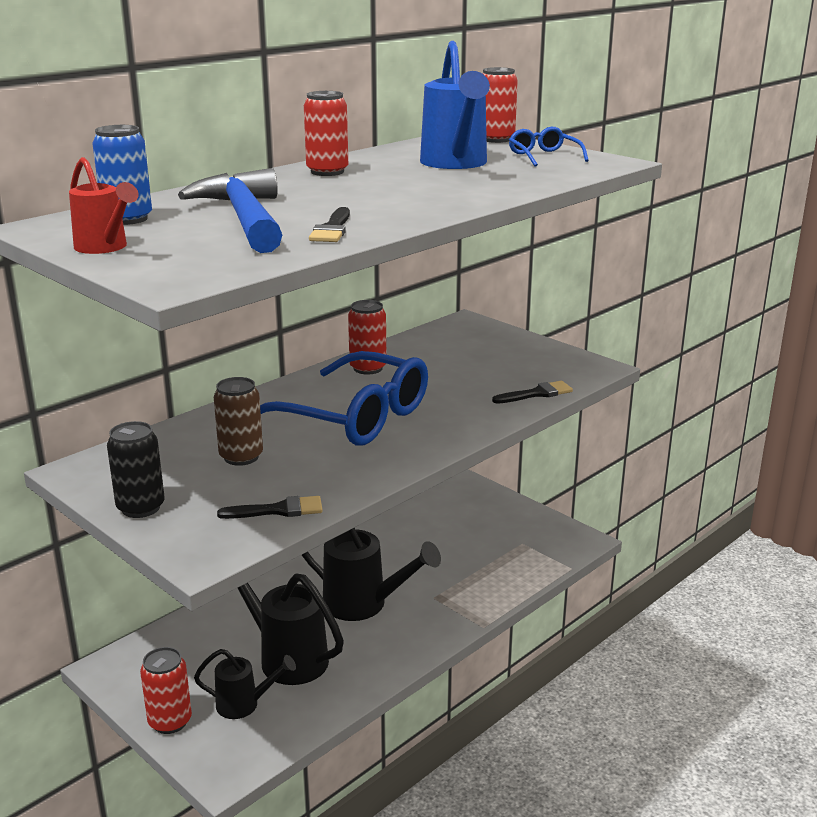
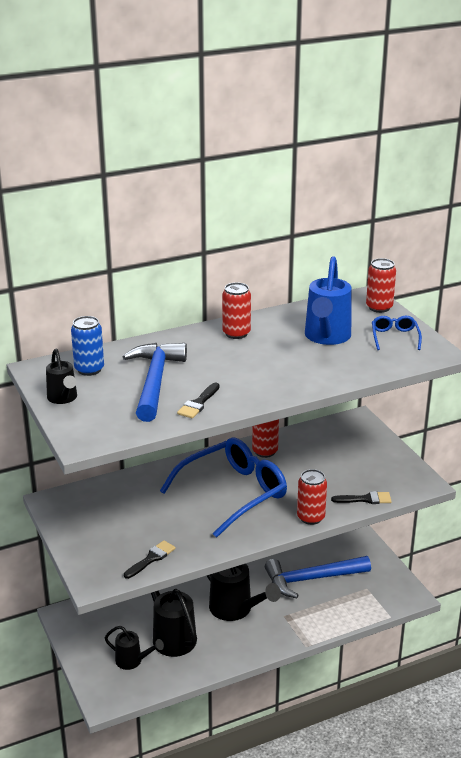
camera: 20 degrees right, 5 degrees up
(105, 248) = (63, 398): red watering can -> black watering can
(140, 508) = (76, 538): black can -> none
(170, 721) = (86, 660): red can -> red can (310, 517)
(241, 457) = (149, 512): brown can -> none
(278, 510) = (151, 558): black brush -> black brush turned 60 degrees counterclockwise
(353, 417) = (233, 493): blue glasses -> blue glasses turned 90 degrees counterclockwise
(446, 547) = (312, 579): none -> blue hammer

